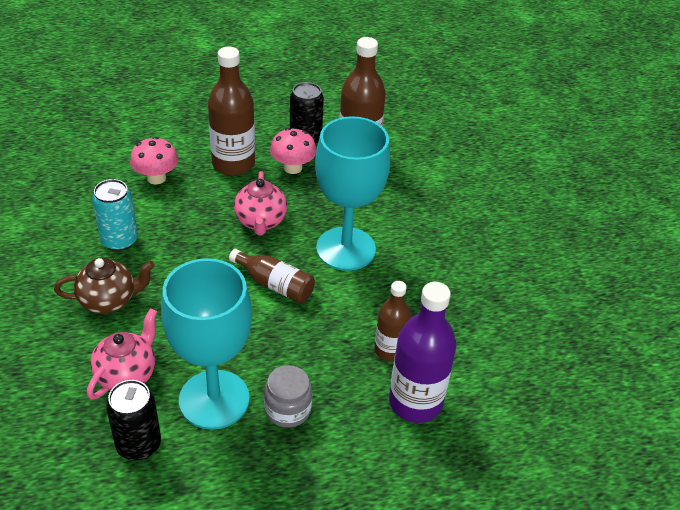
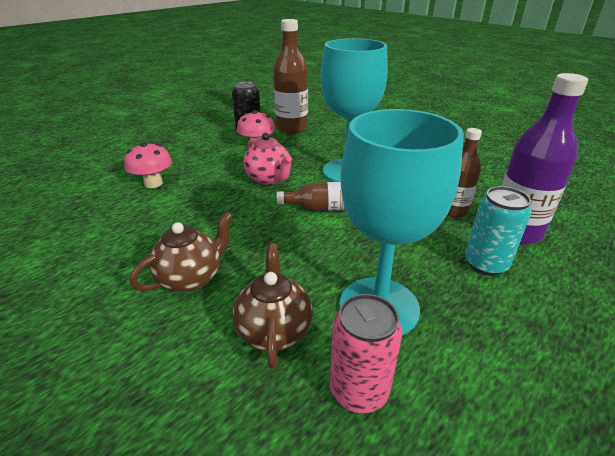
camera: 30 degrees left, 10 degrees down
(119, 240) = (158, 232): turquoise can -> turquoise can (485, 264)
(127, 375) = (274, 330): pink teapot -> brown teapot
(138, 444) = (359, 390): black can -> pink can
(233, 164) = (210, 157): brown bottle -> none
(287, 409) = (444, 281): grey jar -> none

